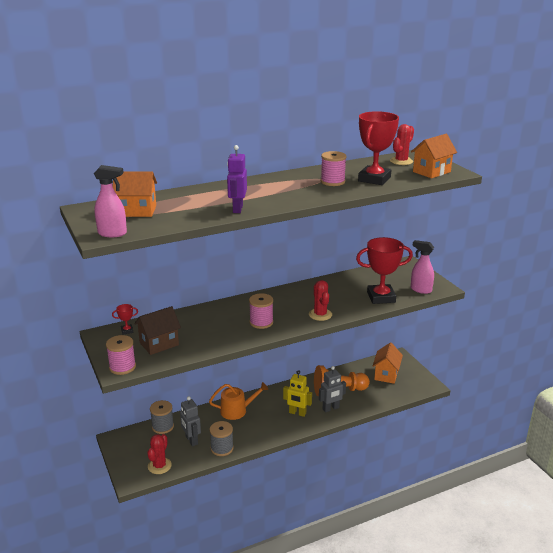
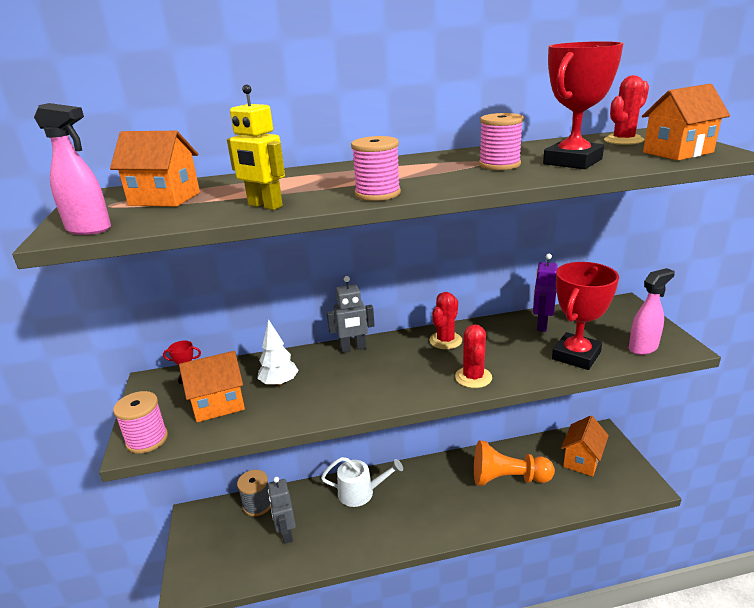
camera: 15 degrees right, 0 degrees up
(159, 344) = (218, 405): brown house -> orange house
(159, 466) = (230, 570): red cactus -> red cactus (445, 340)
(194, 328) = (279, 383): none -> white tree
(222, 448) = (322, 554): grey spool -> none
(237, 209) = (319, 199): purple robot -> purple robot (541, 325)
(237, 410) = (360, 492): orange watering can -> white watering can
(261, 322) = (379, 382): pink spool -> pink spool (377, 194)
(297, 413) = (442, 508): yellow robot -> yellow robot (265, 206)
(331, 408) = (492, 507): grey robot -> grey robot (353, 348)
(381, 297) = (576, 356): red trophy -> red trophy turned 60 degrees counterclockwise
(420, 290) = (643, 348): pink spray bottle -> pink spray bottle turned 105 degrees clockwise

